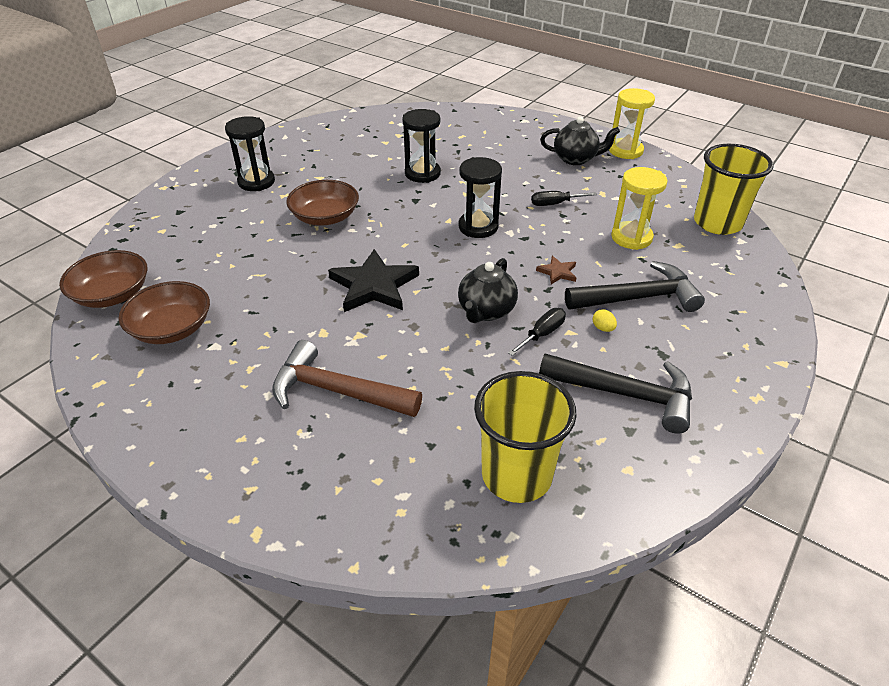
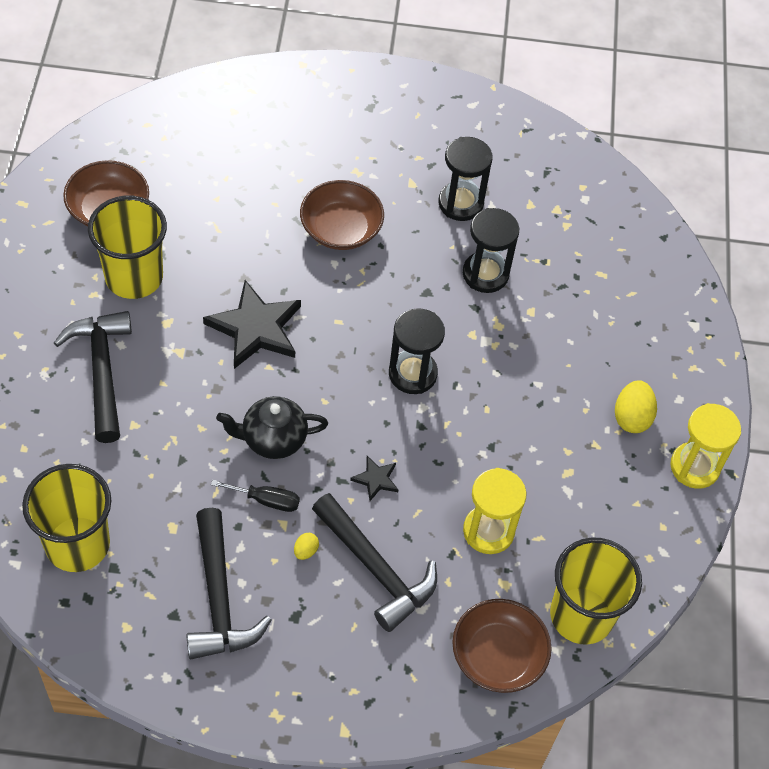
camera: 55 degrees right, 15 degrees up
(112, 294) = (125, 138): brown bowl -> brown bowl (498, 656)
(256, 182) = (364, 134): black hourglass -> black hourglass (460, 203)
(258, 337) = (134, 277): none -> yellow cup
(336, 391) = (101, 371): brown hammer -> black hammer
(555, 204) = (510, 431): black screwdriver -> none
(557, 272) = (376, 479): brown star -> black star
(575, 159) = (632, 417): black teapot -> yellow egg

